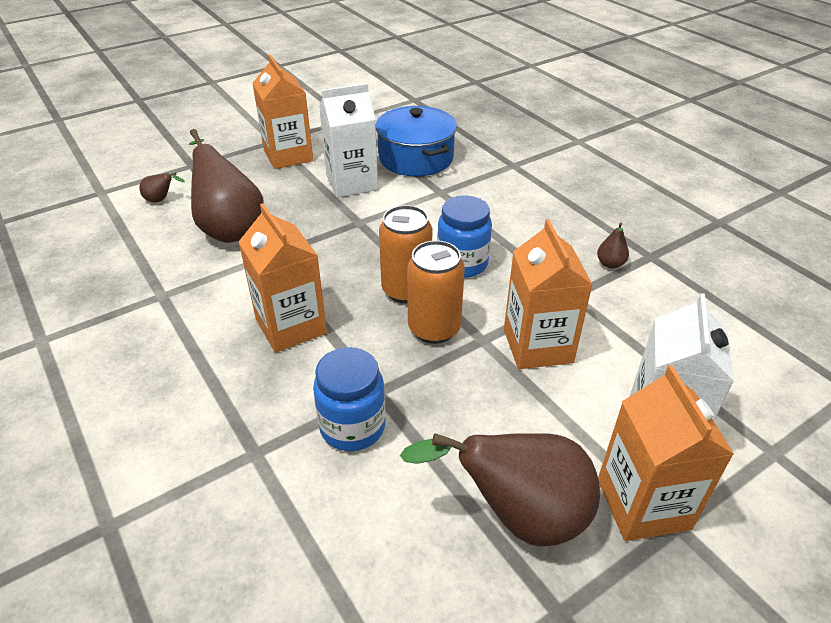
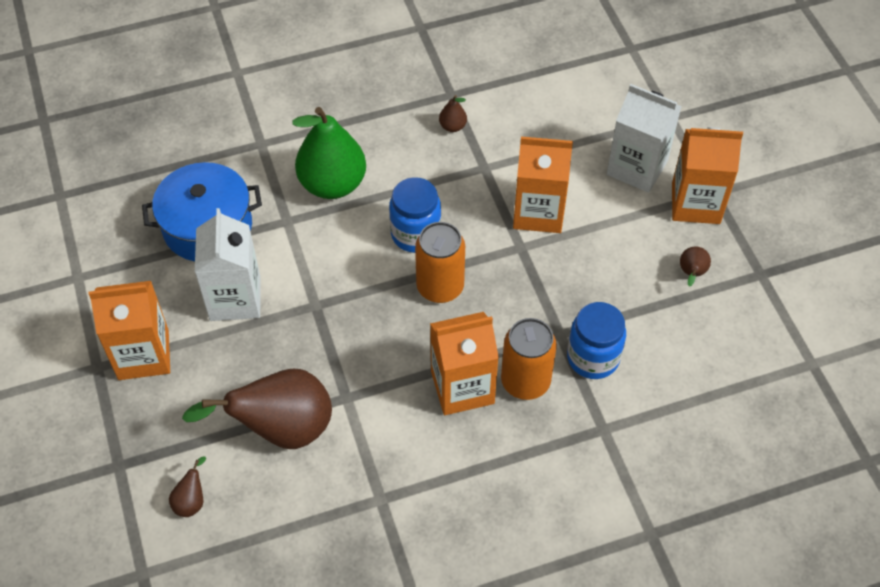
camera: 75 degrees left, 15 degrees up
(434, 329) = (497, 278): orange can -> orange can (525, 381)
(493, 207) = (333, 184): none -> green pear
(519, 516) = (691, 273): brown pear -> brown pear, size x0.42

